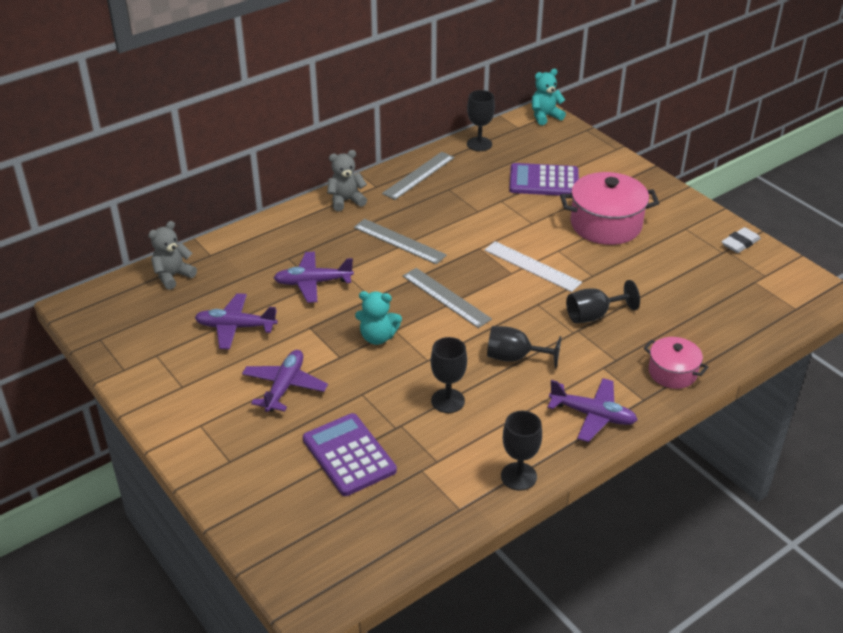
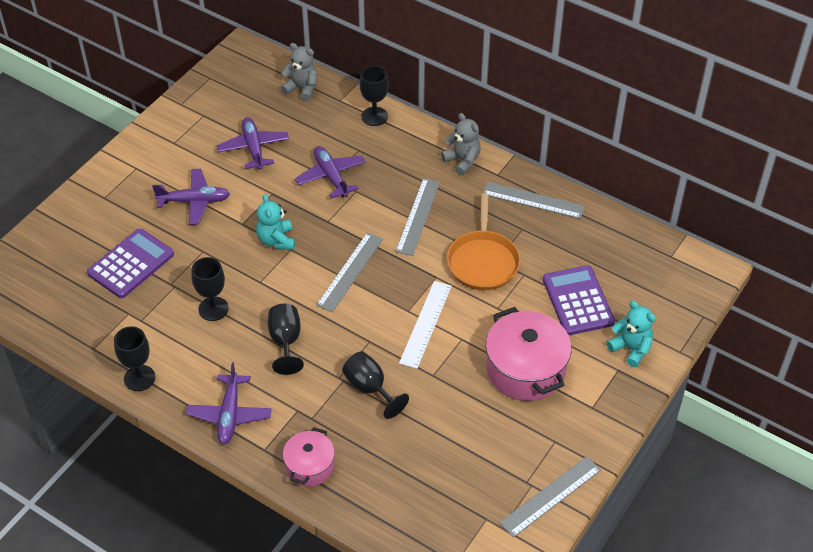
camera: 70 degrees right, 10 degrees up
(474, 218) = (483, 261): none -> orange pan
(479, 144) = (617, 232): black goblet -> black goblet (374, 116)
(545, 116) = (708, 274): turquoise teddy bear -> turquoise teddy bear (631, 349)
(740, 243) = (550, 496): white eraser -> grey ruler

